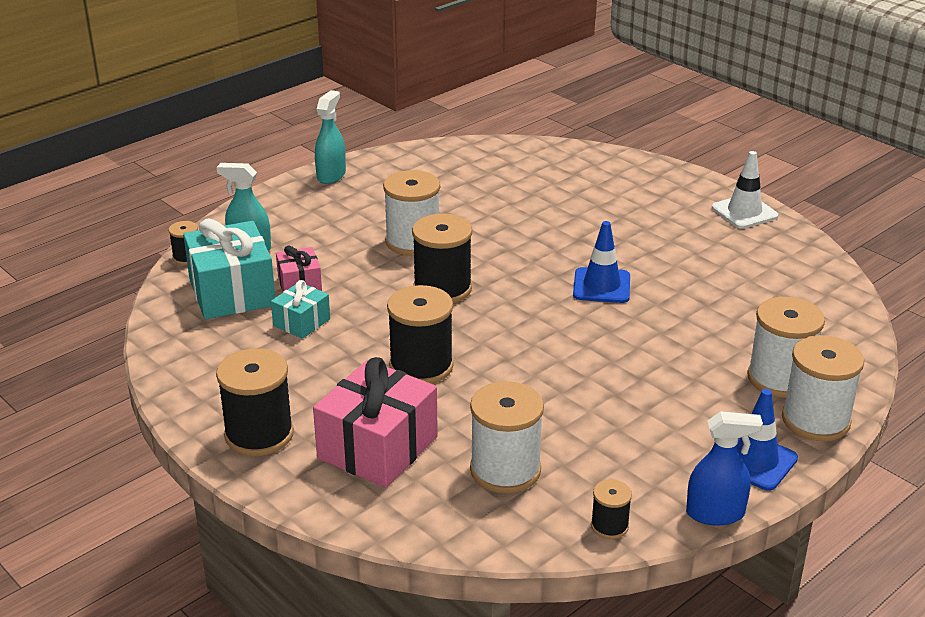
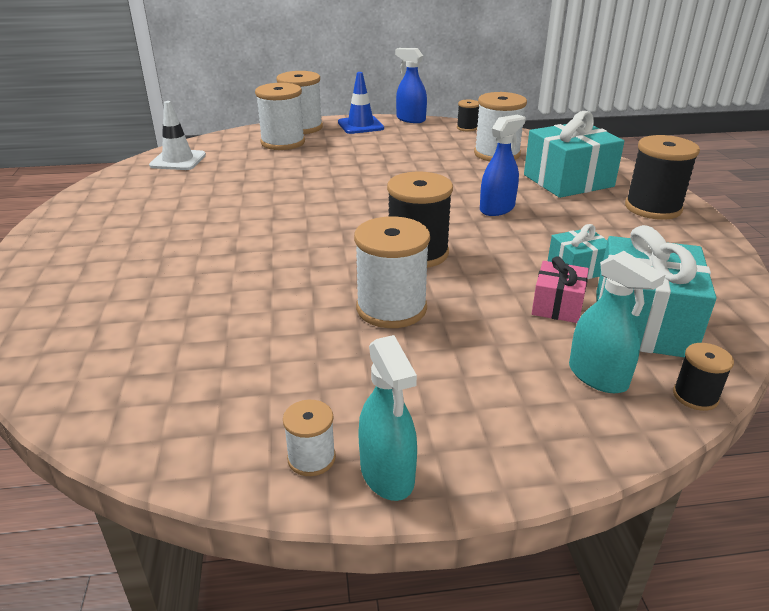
camera: 145 degrees left, 0 degrees up
(331, 175) = (387, 474): turquoise spray bottle -> turquoise spray bottle turned 75 degrees counterclockwise
(372, 168) = (311, 458): none -> white spool
(378, 447) = (568, 181): pink gift -> turquoise gift
(421, 366) = (497, 209): black spool -> blue spray bottle
(601, 286) = (288, 212): blue traffic cone -> none
(744, 212) = (66, 223): white traffic cone -> white traffic cone (178, 160)

